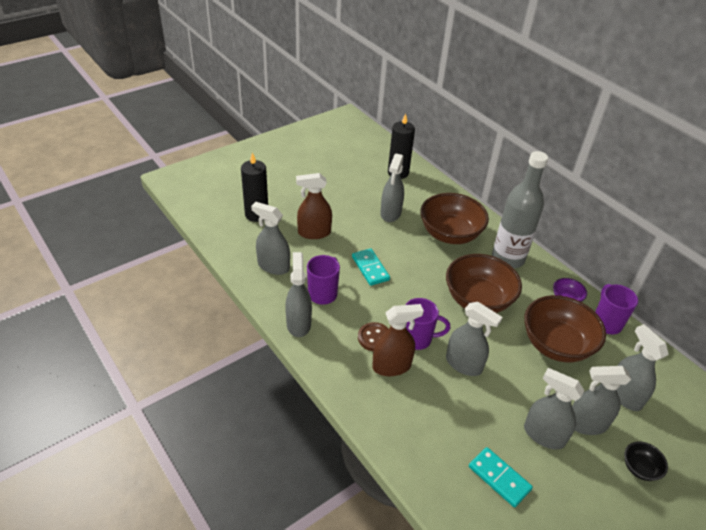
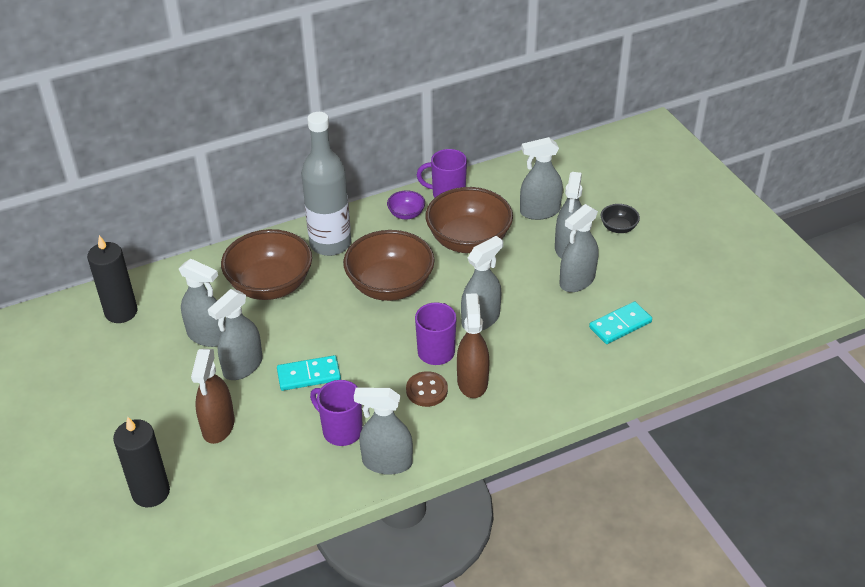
camera: 75 degrees left, 0 degrees up
(273, 266) = (273, 480): grey spray bottle -> grey spray bottle (243, 366)

